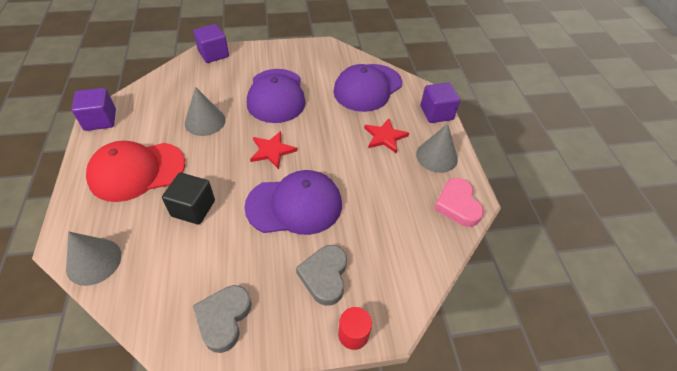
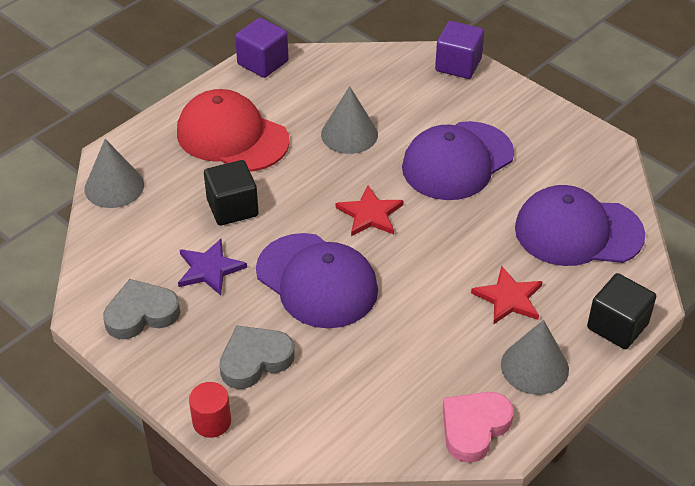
camera: 55 degrees right, 5 degrees down
(228, 253) = (209, 269): none -> purple star
(436, 113) = (617, 326): purple cube -> black cube

